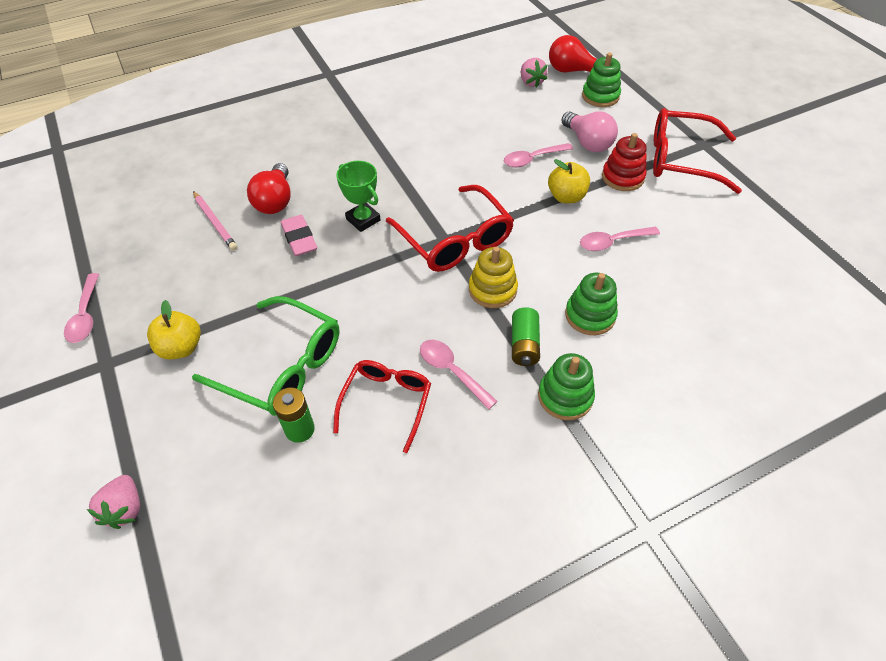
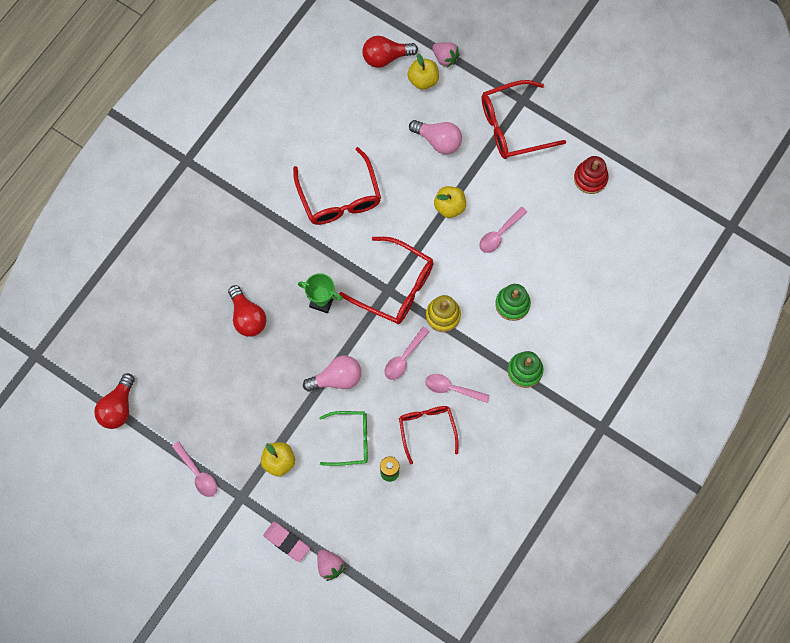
camera: 30 degrees left, 20 degrees up
(78, 219) = (118, 407): none -> red light bulb
(215, 222) = (220, 358): pink pencil -> none
(283, 367) = (351, 440): green glasses -> green glasses, size x0.67
(299, 238) = (289, 341): pink eraser -> pink eraser (286, 542)
(320, 295) = (337, 378): none -> pink light bulb
(450, 147) = (339, 197): none -> red glasses
(524, 344) = (484, 347): green battery -> none
(531, 82) = (360, 89): pink strawberry -> pink strawberry (445, 58)
(532, 159) = (407, 180): pink spoon -> pink spoon (404, 358)
(600, 96) = (423, 80): green stacking toy -> yellow apple
(622, 177) = (479, 166): red stacking toy -> red stacking toy (590, 178)

